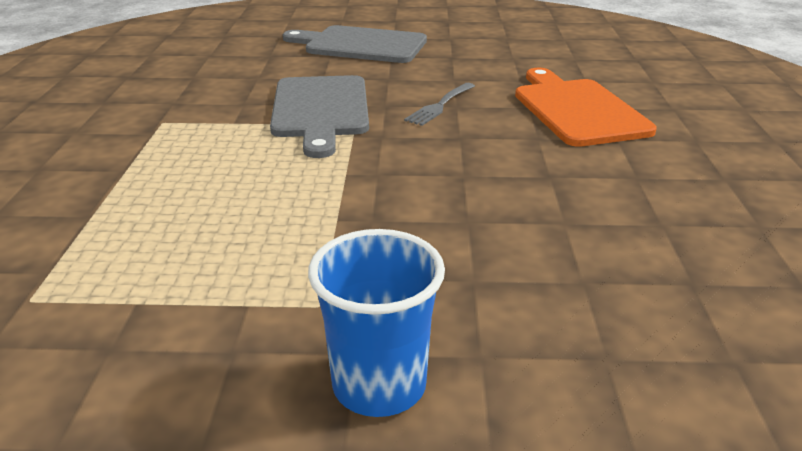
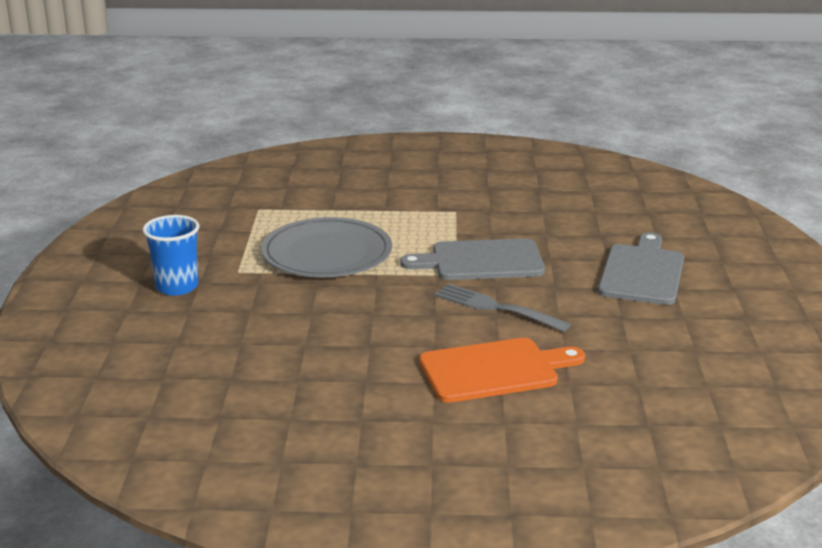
camera: 90 degrees right, 5 degrees down
(268, 215) = (327, 253): none -> grey plate
(440, 105) = (496, 307): grey fork -> grey fork, size x1.52

